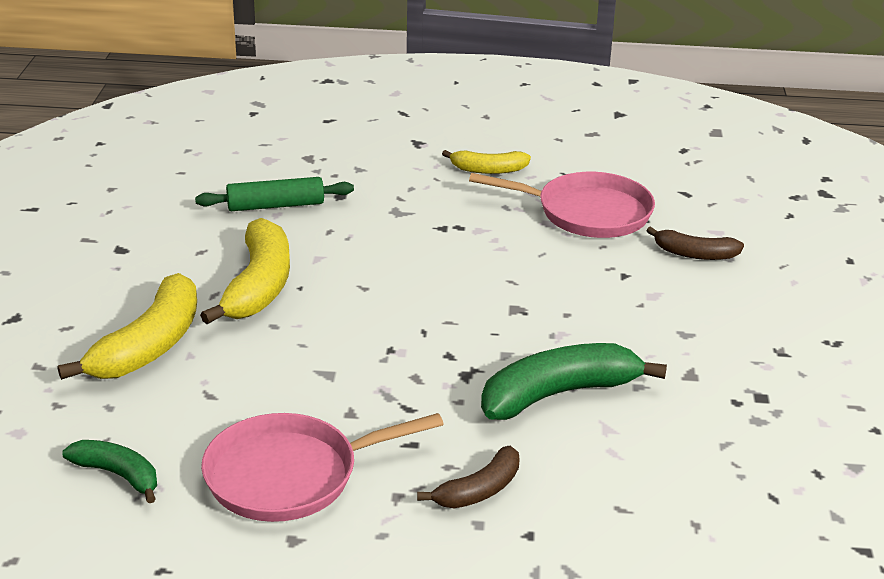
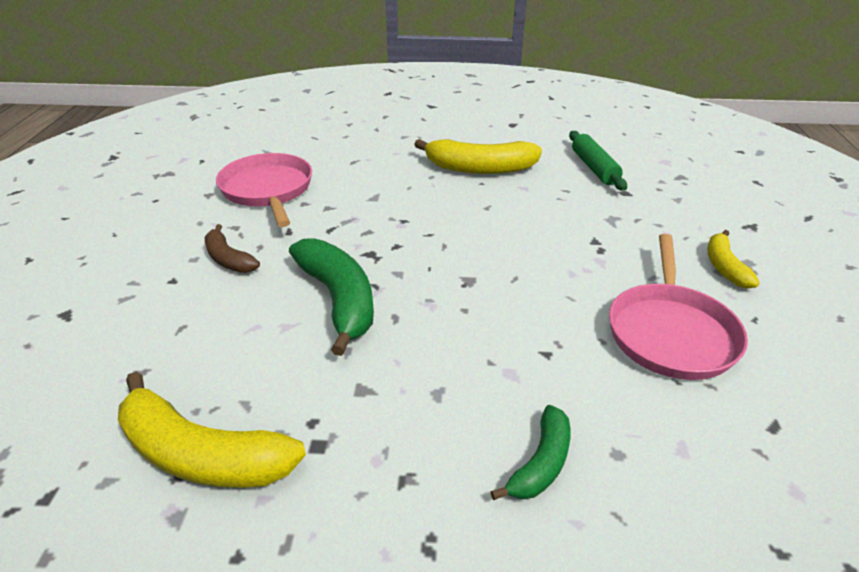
camera: 90 degrees right, 5 degrees up
(118, 475) = (283, 143): green banana -> green banana (541, 463)
(149, 346) = (405, 141): yellow banana -> yellow banana (201, 454)
(694, 254) = (613, 419): brown banana -> none

